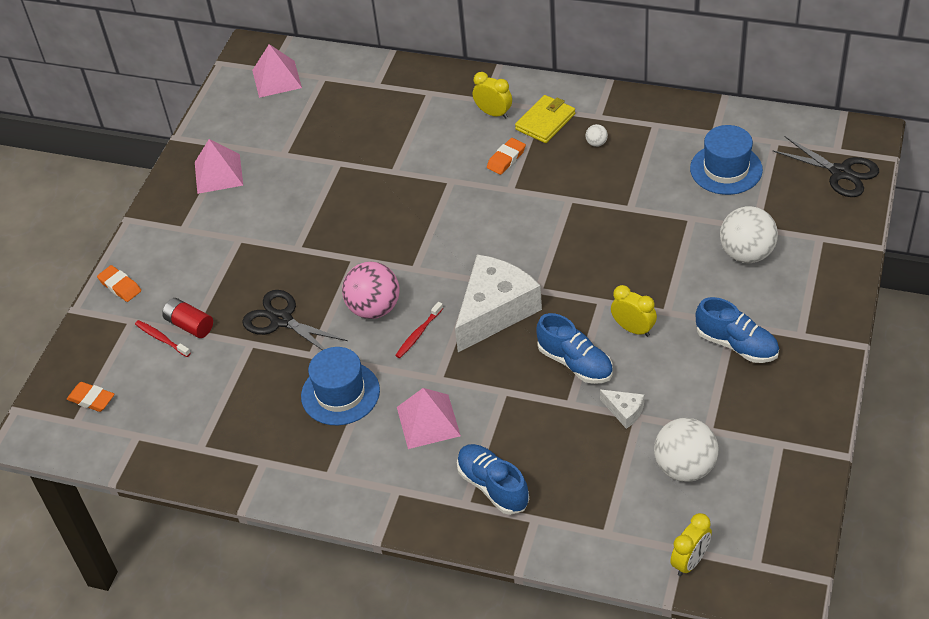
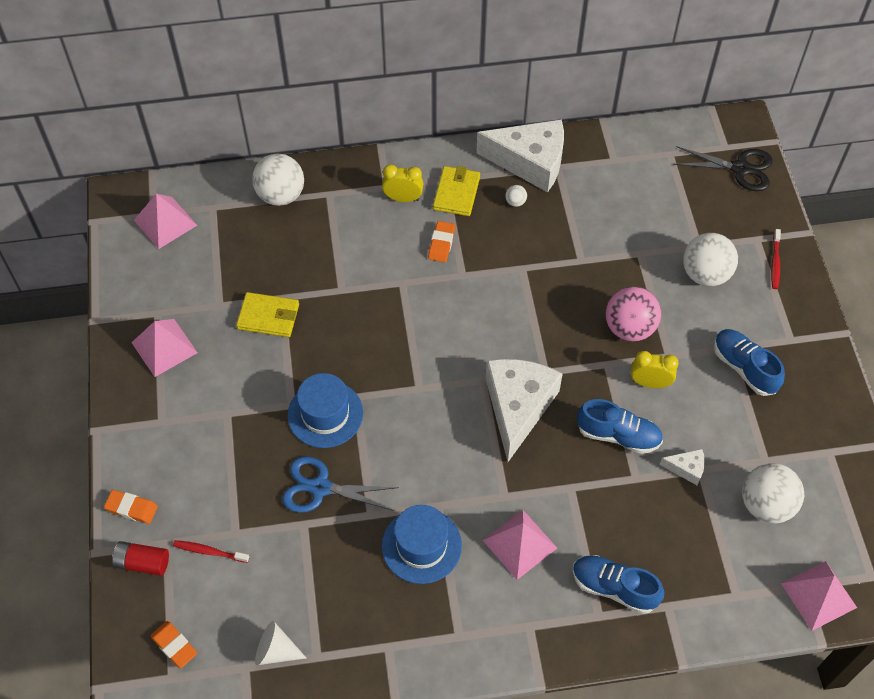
camera: 30 degrees left, 10 degrees up
(91, 399) = (174, 645): orange eraser -> orange eraser turned 45 degrees clockwise
(169, 432) = (276, 651): none -> white cone
(190, 325) = (230, 526): red battery -> red battery (142, 563)
(281, 320) = (320, 488): black scissors -> blue scissors
(318, 174) = (268, 317): none -> yellow wallet
(374, 308) = (404, 444): pink ball -> pink ball (629, 328)
(387, 83) = (281, 195): none -> white ball
(418, 334) = (460, 456): red toothbrush -> red toothbrush (775, 262)
(631, 114) = (530, 162): none -> white cheese
(690, 562) = (818, 595): yellow clock -> pink pyramid
(726, 169) = (643, 194): blue hat -> blue hat (325, 414)
(736, 344) = (744, 368): blue shoe -> blue shoe turned 135 degrees counterclockwise

